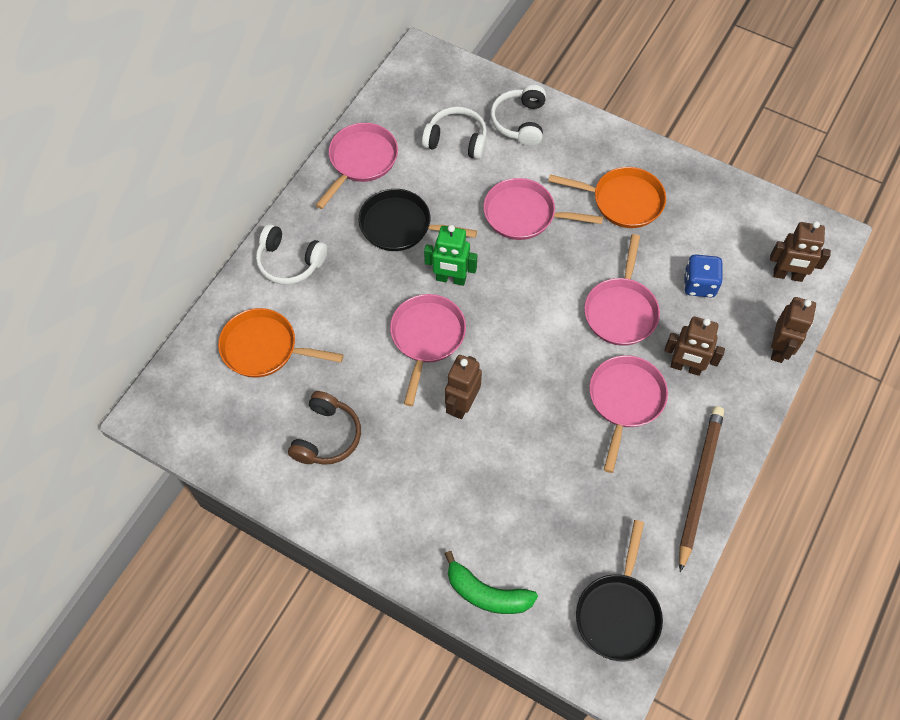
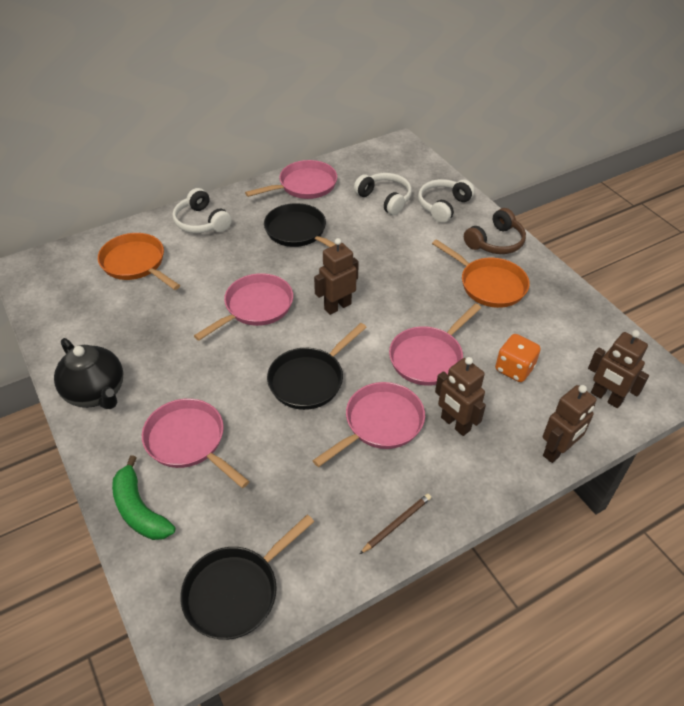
camera: 30 degrees right, 15 degrees down
(327, 436) = (125, 336): brown headphones -> brown headphones (495, 242)
(352, 509) = (96, 393): none -> black teapot
(451, 279) = (307, 278): green robot -> none
(462, 404) = (243, 362): brown robot -> brown robot (337, 306)
(524, 215) = (399, 262): pink pan -> pink pan (189, 442)
(535, 389) = (310, 379): none -> black pan
(699, 284) = (514, 369): blue dice -> orange dice
(699, 485) = (396, 524): brown pencil -> brown pencil, size x0.50

